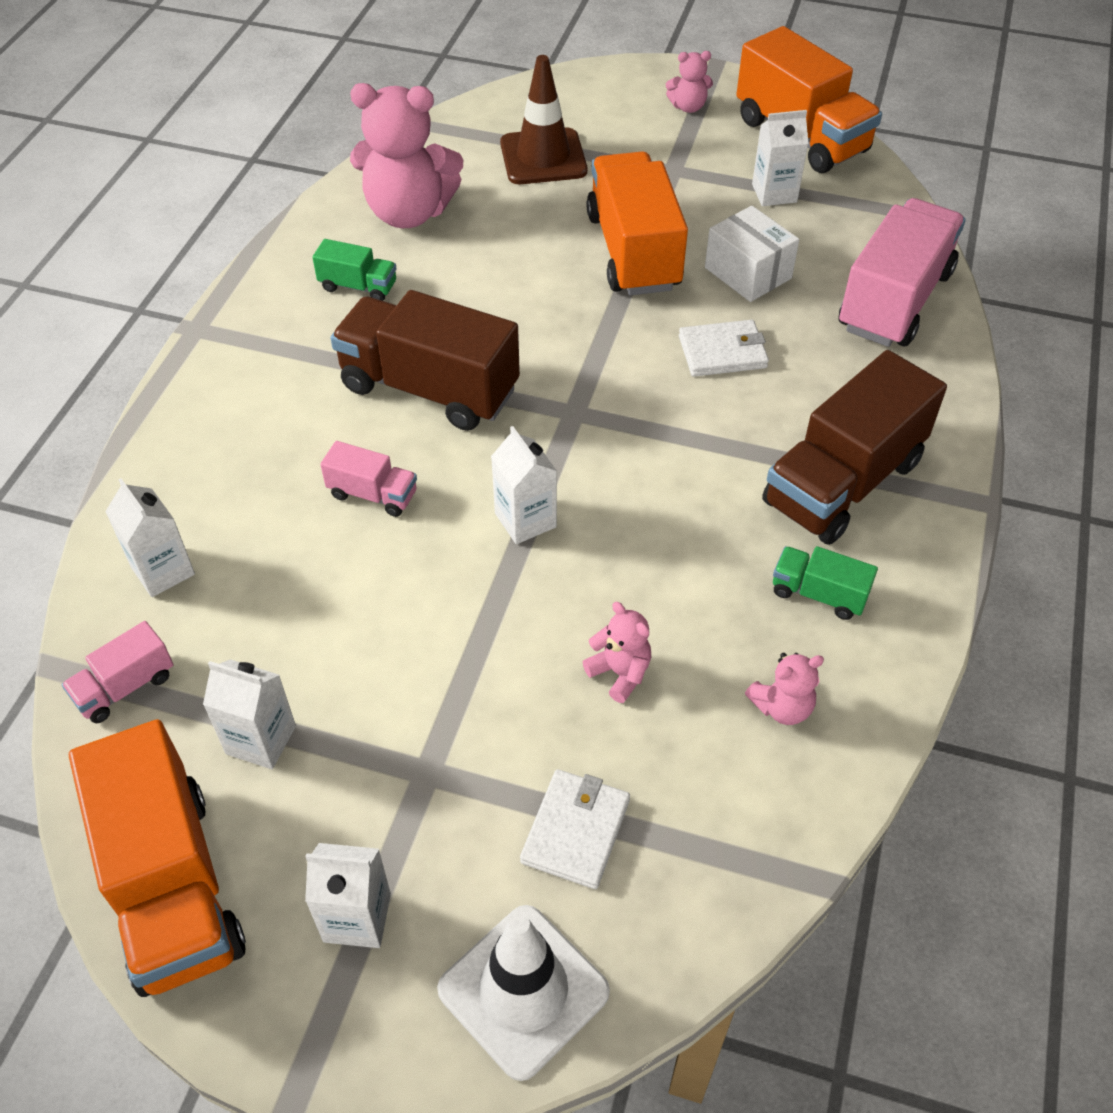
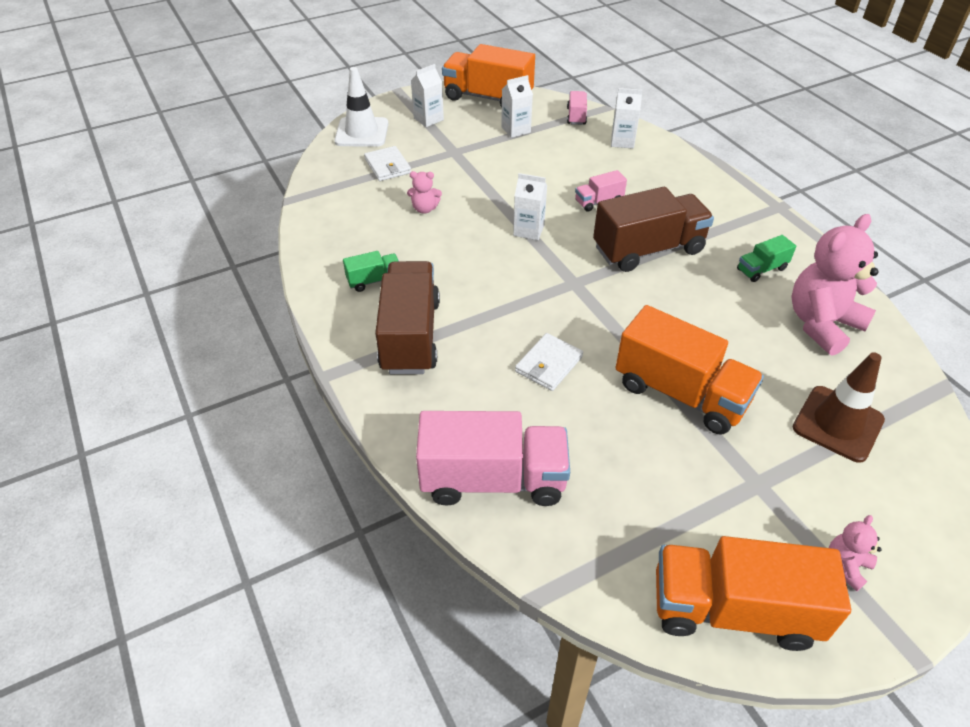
camera: 135 degrees right, 5 degrees down
(748, 273) = (601, 430): white box -> none
(774, 193) = (671, 519): white carton -> none
(782, 707) = (351, 235): pink teddy bear -> none
(894, 301) = (493, 480): pink truck -> pink truck turned 75 degrees counterclockwise

